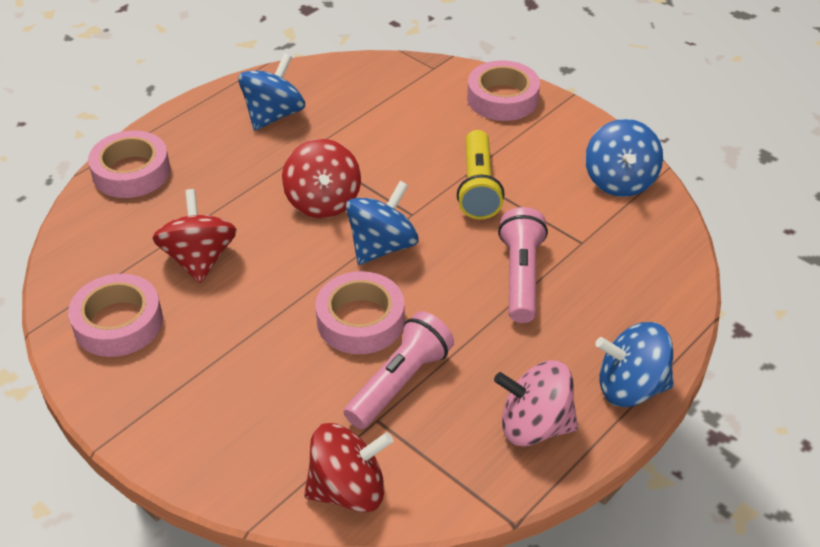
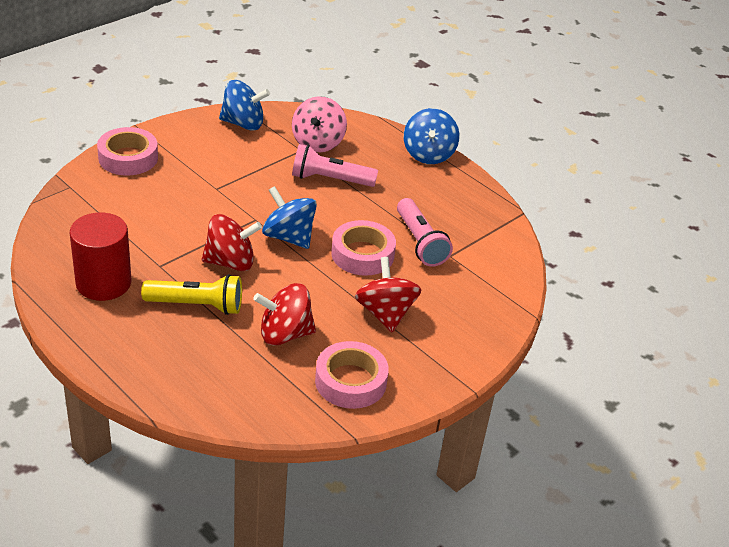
camera: 90 degrees left, 5 degrees down
(131, 172) = (158, 377): pink tape -> none
(274, 115) = (103, 283): blue spinning top -> red cylinder
(348, 489) = (504, 272): red spinning top -> red spinning top (385, 313)
(399, 382) = (420, 242): pink flashlight -> pink flashlight turned 150 degrees counterclockwise
(478, 187) = (233, 184): yellow flashlight -> yellow flashlight (197, 305)
(534, 426) = (456, 194): pink spinning top -> pink spinning top (318, 143)

